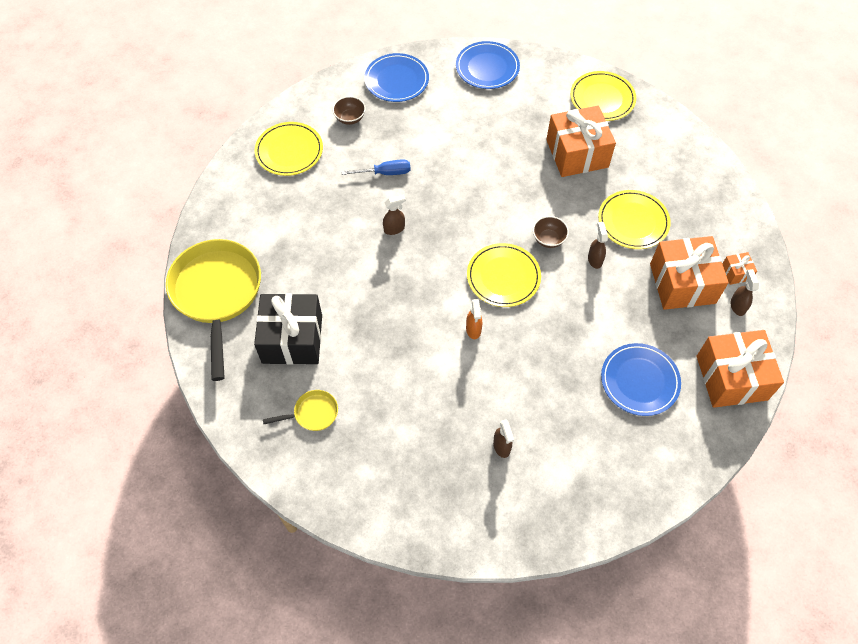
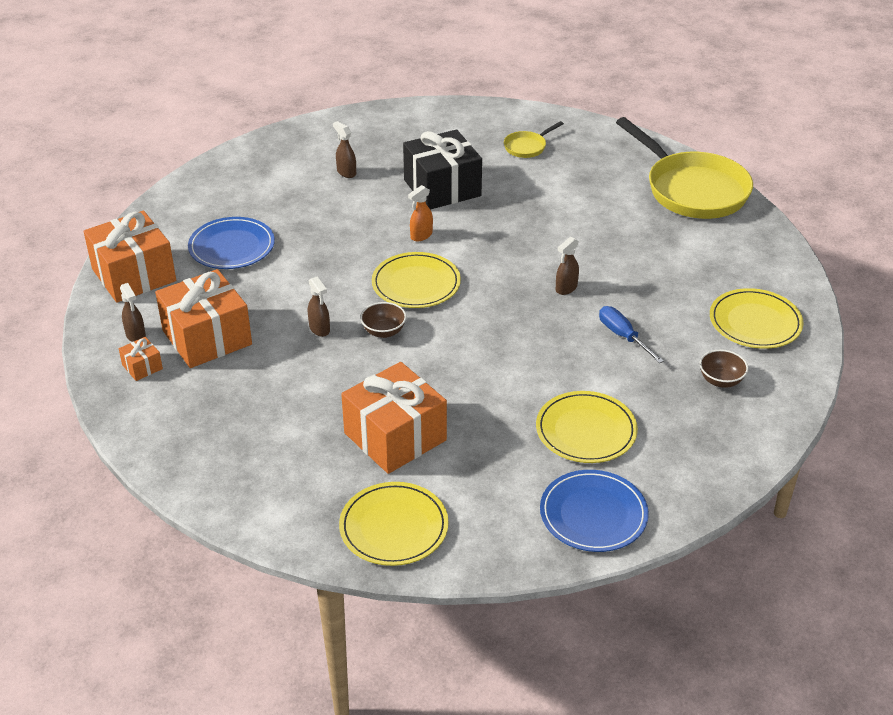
camera: 155 degrees right, 20 degrees down
(292, 339) = (590, 182): black gift -> black gift (442, 188)
(385, 173) = (623, 336): blue screwdriver -> blue screwdriver turned 90 degrees clockwise
(396, 80) = (706, 450): blue plate -> none
(473, 330) = (421, 235): orange spray bottle -> orange spray bottle turned 105 degrees counterclockwise
(633, 221) = (287, 381): yellow plate -> yellow plate (586, 430)

